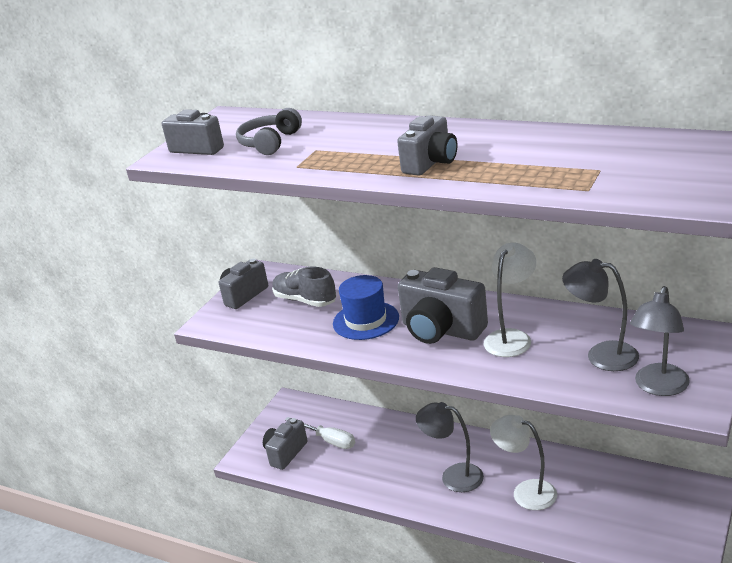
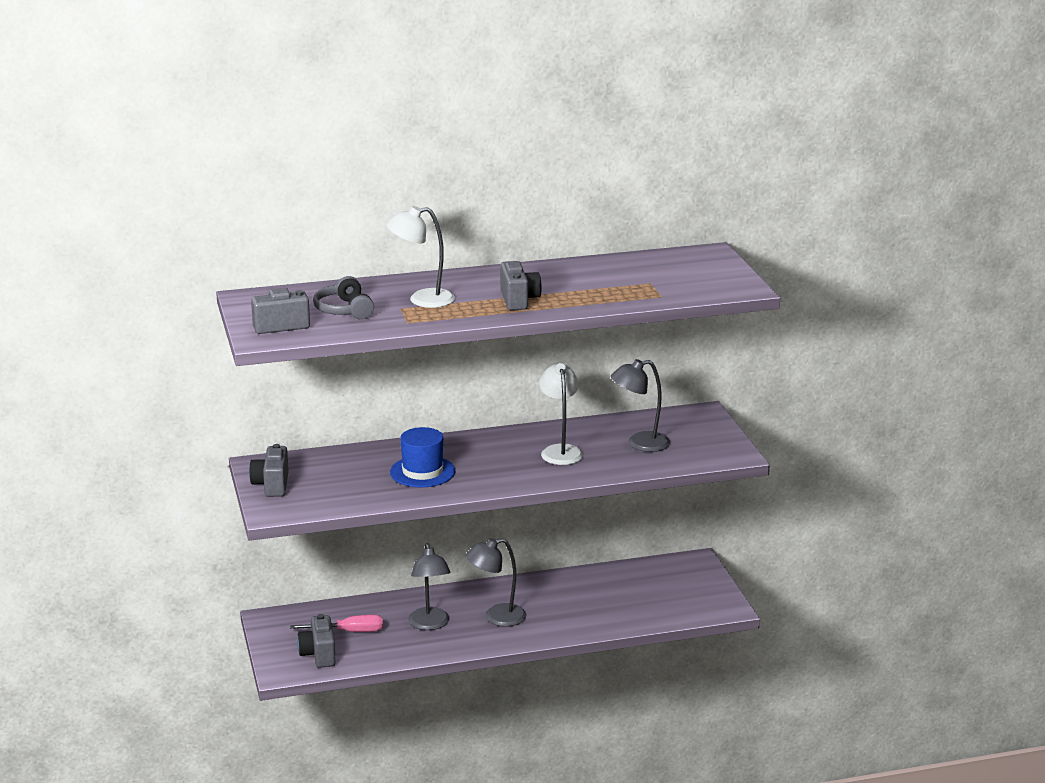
camera: 45 degrees left, 5 degrees down
(305, 300) = (341, 473): grey shoe -> none
(328, 440) = (349, 632): white screwdriver -> pink screwdriver
(441, 330) = (497, 461): grey camera -> none
(526, 492) = (567, 607): white lamp -> white lamp (422, 299)
(658, 387) = (700, 451): grey lamp -> grey lamp (430, 624)

